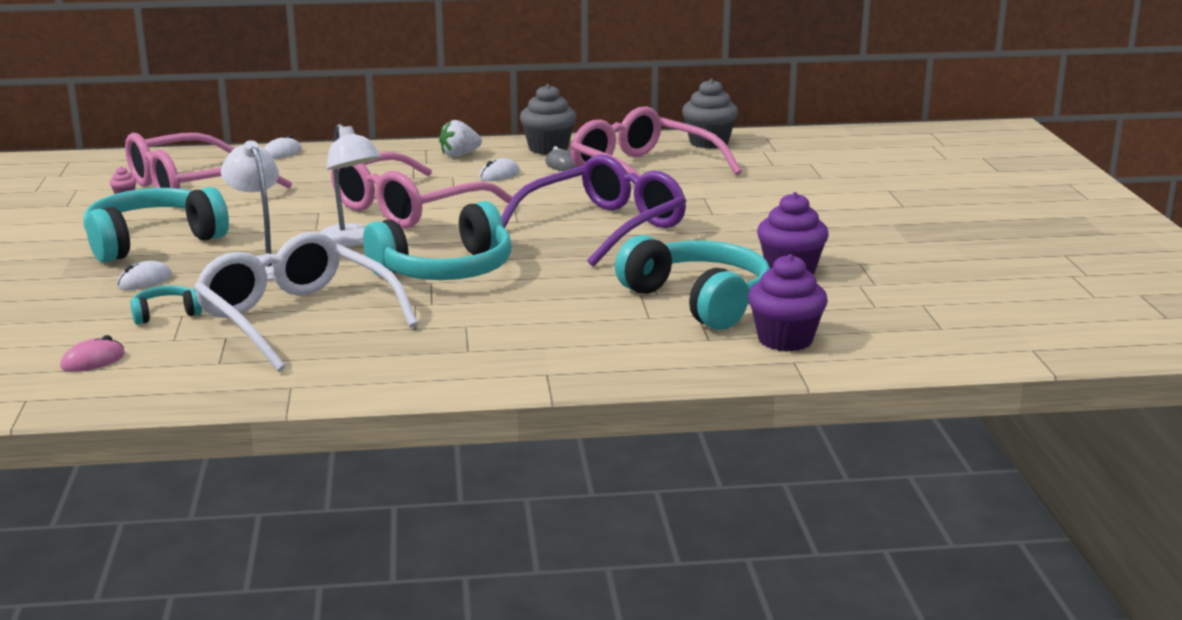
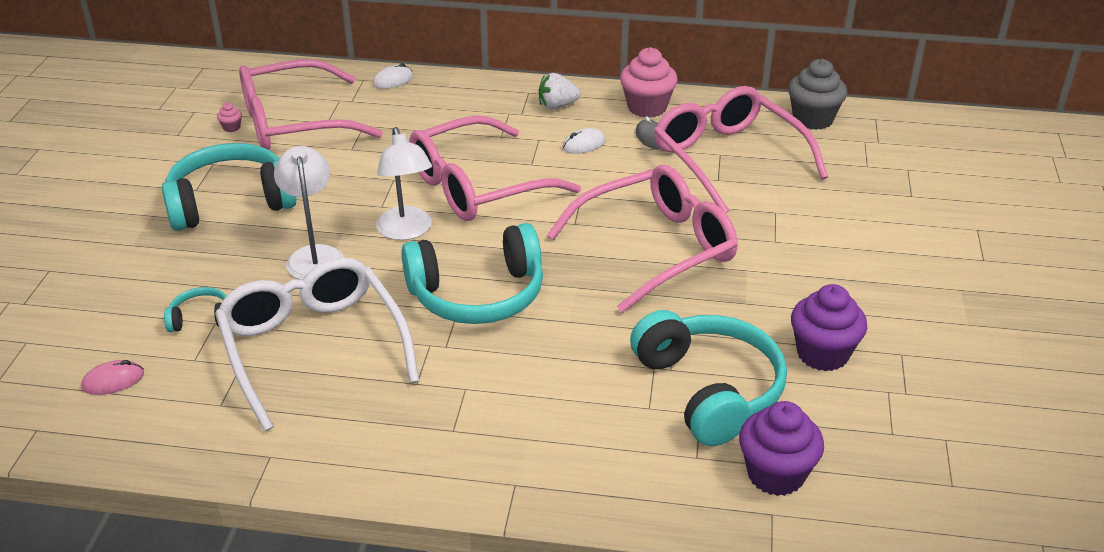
camera: 15 degrees right, 15 degrees up
(144, 281) = (201, 263): white mouse -> none
(548, 148) = (647, 107): grey cupcake -> pink cupcake
(604, 227) = (657, 248): purple glasses -> pink glasses

